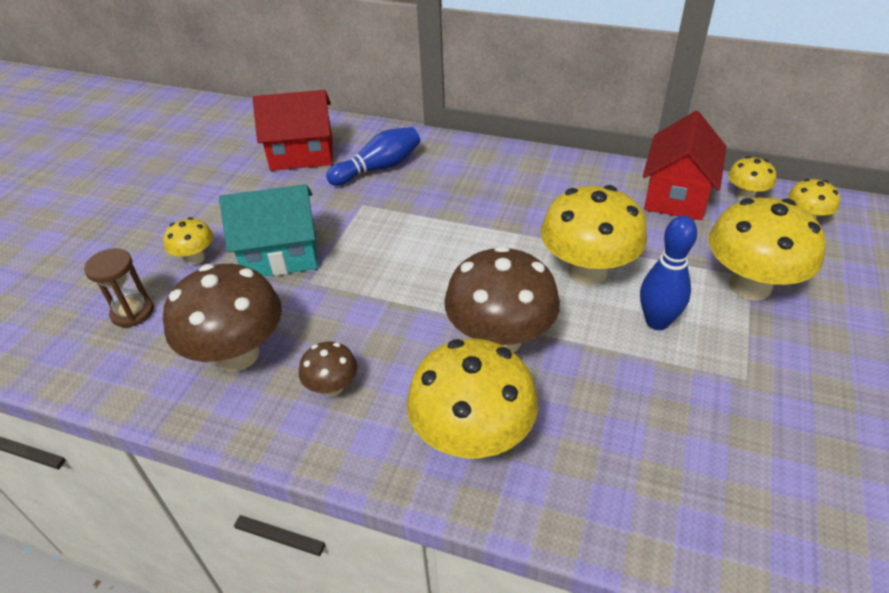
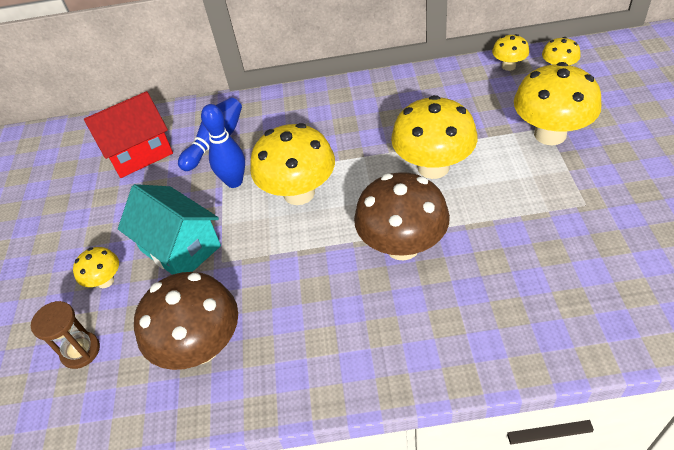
camera: 20 degrees left, 5 degrees up
(280, 254) = (180, 248): turquoise house -> turquoise house turned 75 degrees clockwise
(332, 387) = (298, 339): brown mushroom -> none
(472, 438) = (429, 330): yellow mushroom -> yellow mushroom (299, 193)
(657, 322) = (504, 186): blue bowling pin -> blue bowling pin (234, 181)
(676, 195) = (461, 82): red house -> none

